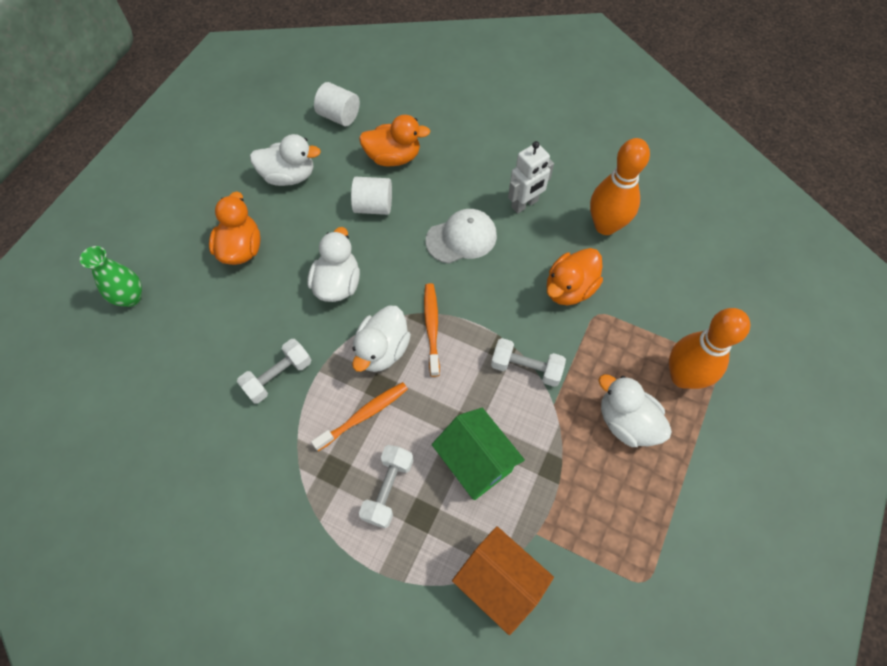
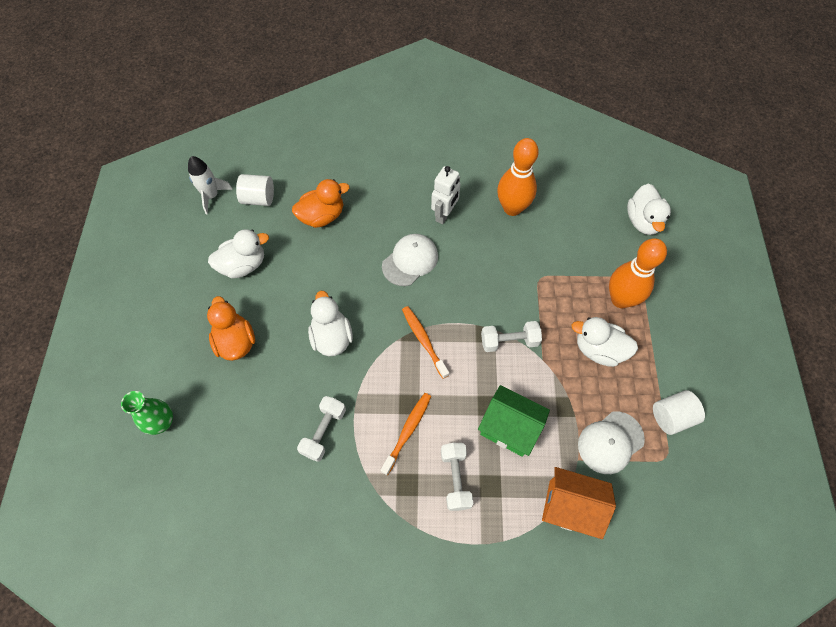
camera: 25 degrees left, 0 degrees up
(295, 97) = (211, 196): none -> white rocket
(373, 206) = (327, 263): white cylinder -> white cylinder (671, 417)
(382, 350) = (395, 375): white duck -> white duck (643, 221)
(569, 289) = (510, 267): orange duck -> none
(585, 532) = (610, 442): none -> white cap

